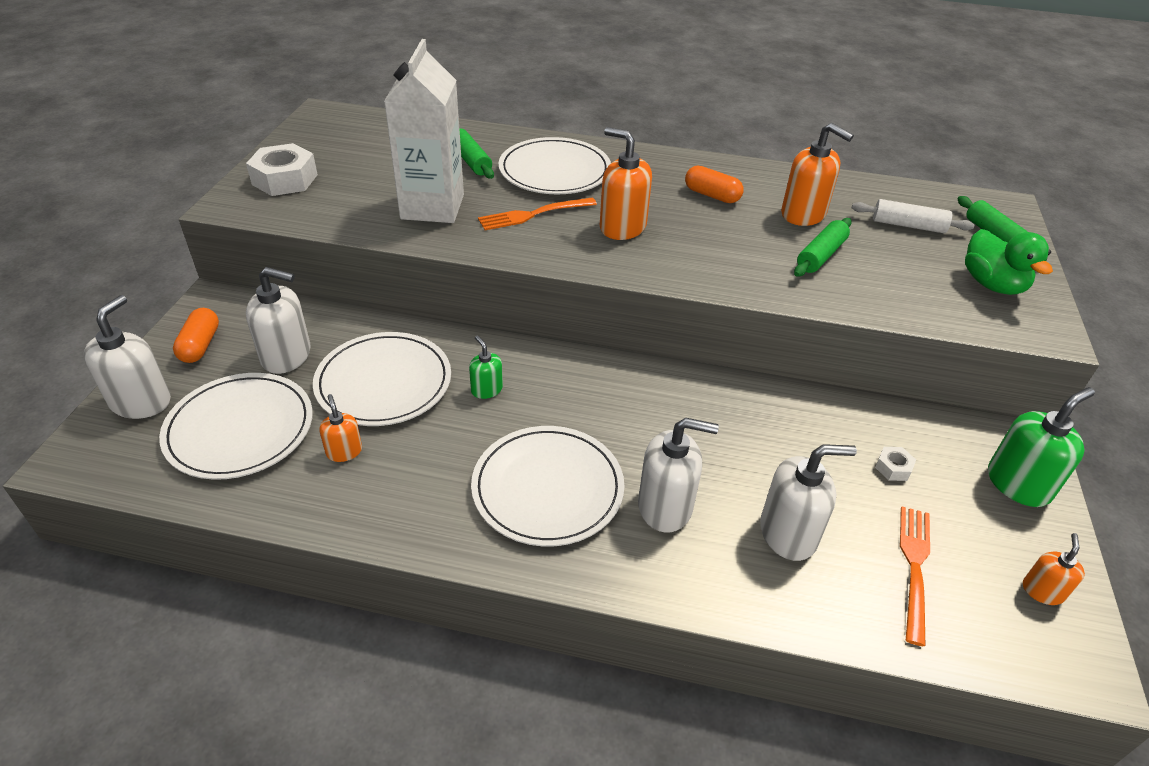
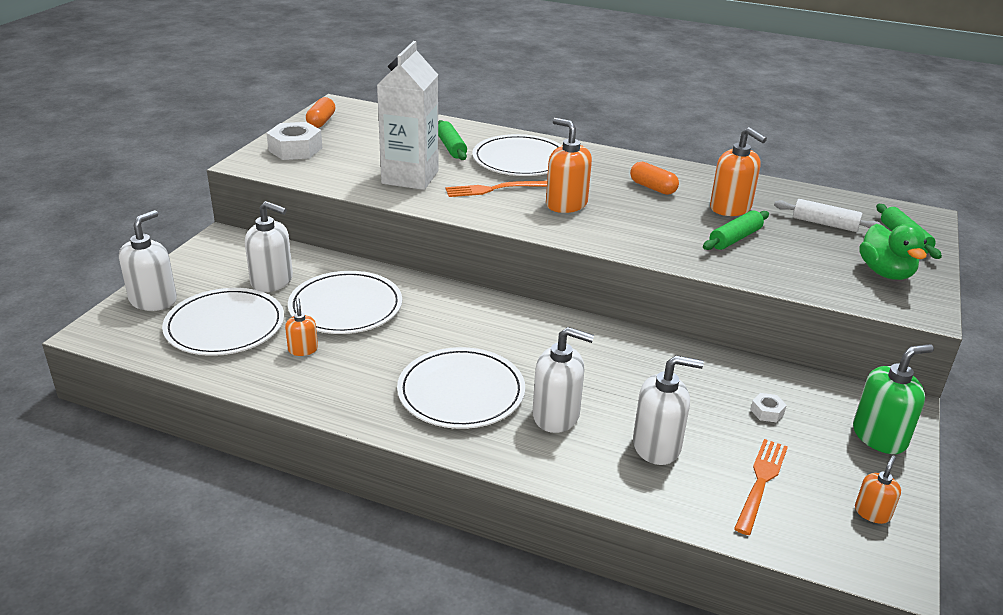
camera: 10 degrees right, 10 degrees down
(200, 345) = (206, 267): orange capsule -> orange capsule (321, 121)
(486, 389) = (429, 320): green soap dispenser -> none

